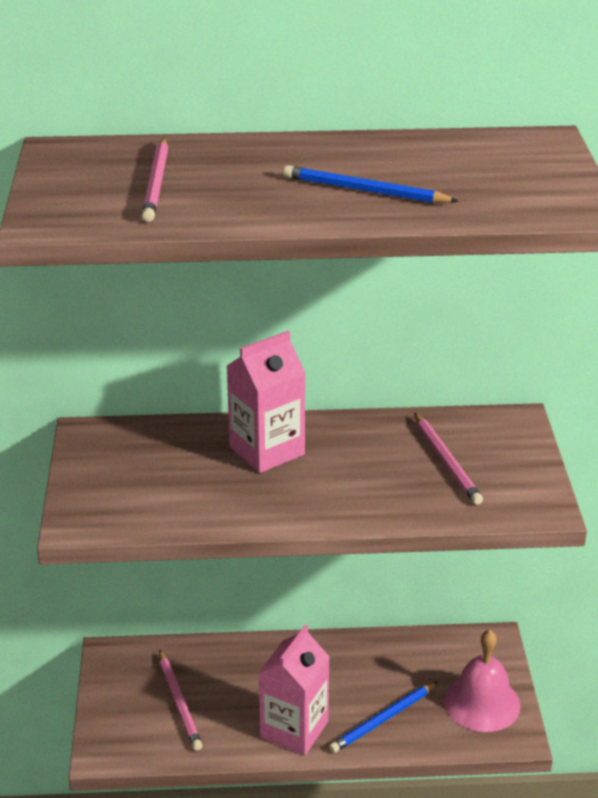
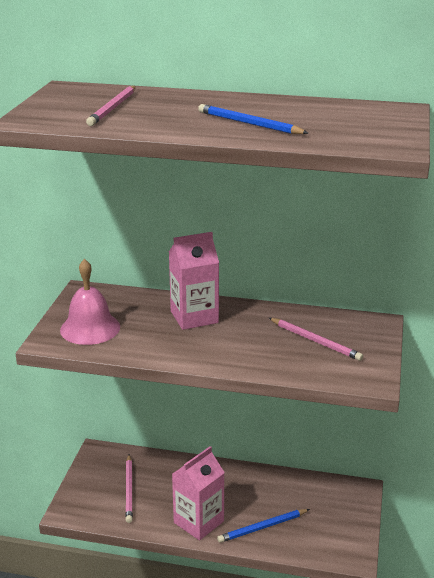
camera: 15 degrees right, 5 degrees down
(446, 461) = (315, 341): pink pencil -> pink pencil turned 45 degrees counterclockwise
(482, 703) = (337, 529): pink bell -> pink bell (90, 328)

